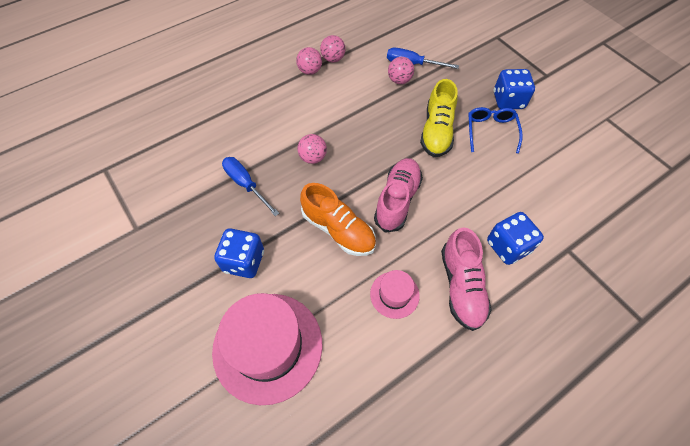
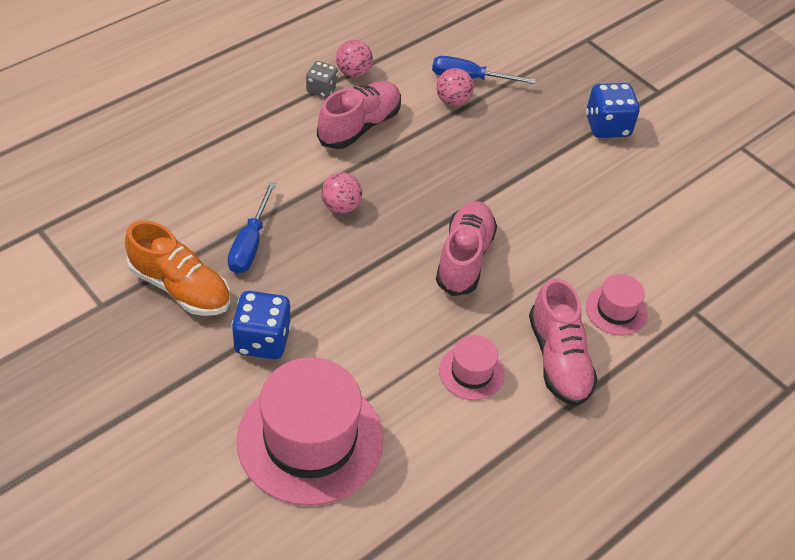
camera: 10 degrees left, 10 degrees down
(246, 184) = (250, 244): blue screwdriver -> blue screwdriver turned 120 degrees counterclockwise
(310, 71) = (321, 89): pink ball -> grey dice
(332, 98) = (359, 126): none -> pink shoe
(338, 230) = (388, 297): orange shoe -> orange shoe (180, 287)
(437, 131) = (511, 168): yellow shoe -> none
(491, 131) = (585, 167): blue glasses -> none
(508, 246) = (616, 310): blue dice -> pink hat

